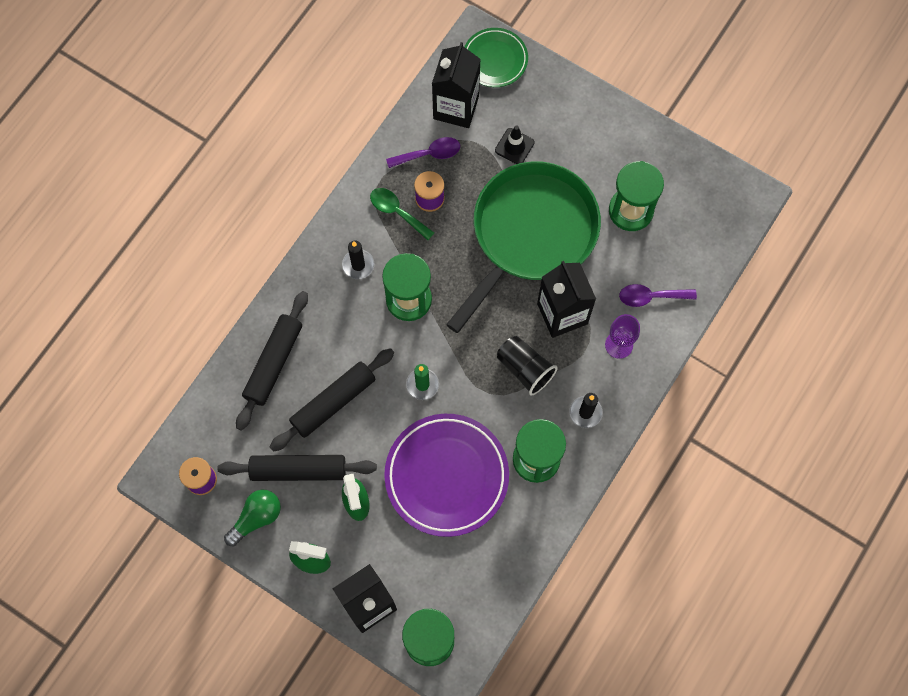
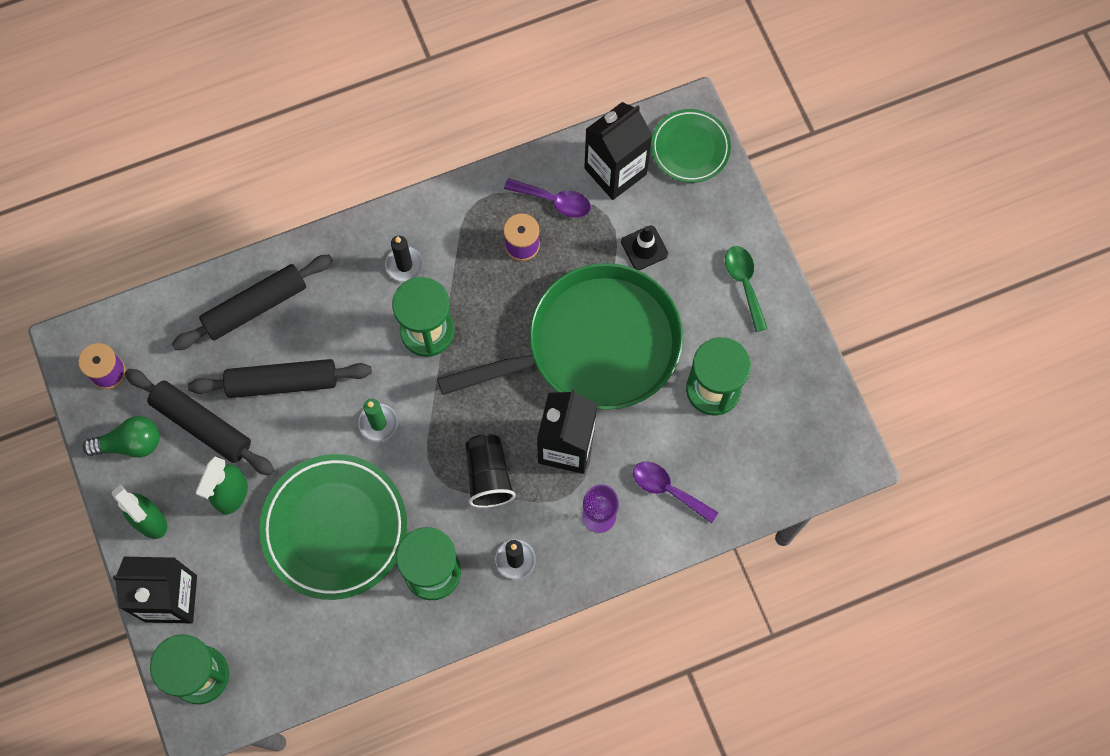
camera: 35 degrees right, 0 degrees up
(397, 212) = (480, 237): green spoon -> green spoon (744, 283)
(446, 476) = (335, 528): purple plate -> green plate

